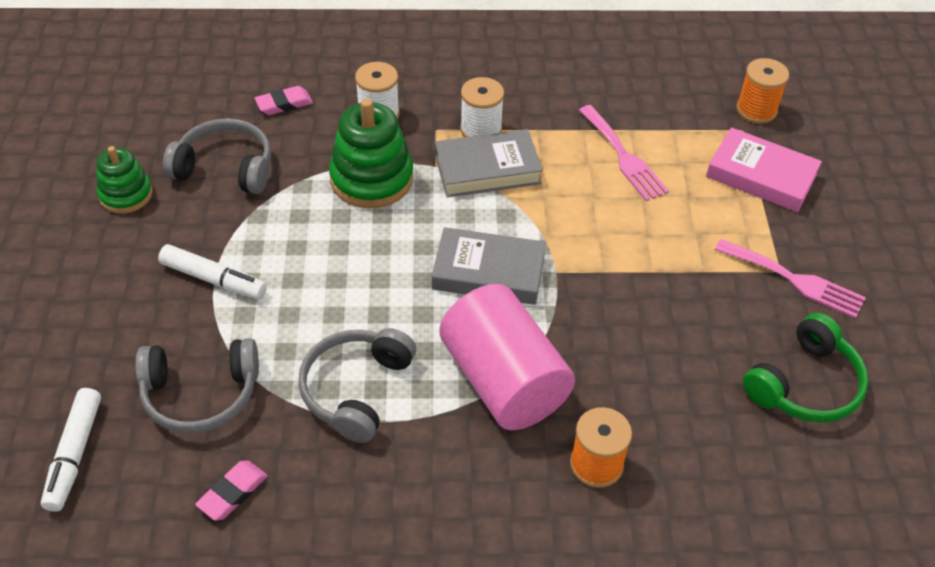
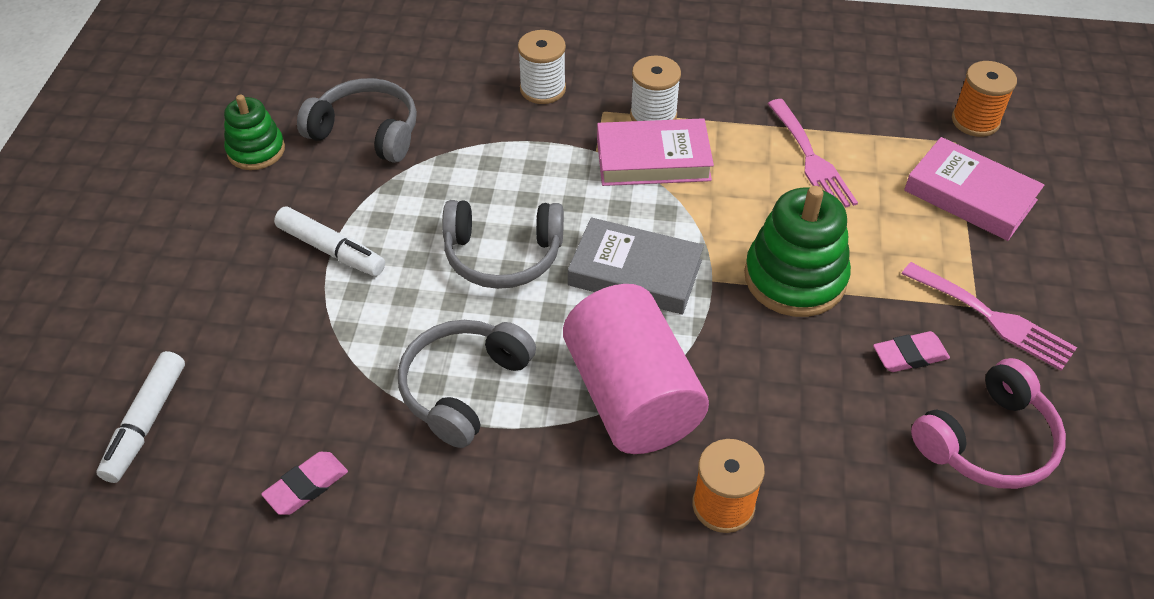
camera: 10 degrees right, 0 degrees up
(201, 394) = (293, 373): grey headphones -> grey headphones (503, 255)
(284, 104) = (442, 70): pink eraser -> pink eraser (910, 355)
(371, 179) = (522, 158): green stacking toy -> green stacking toy (795, 278)
(487, 169) = (653, 159): grey book -> pink book
(805, 385) = (988, 442): green headphones -> pink headphones

